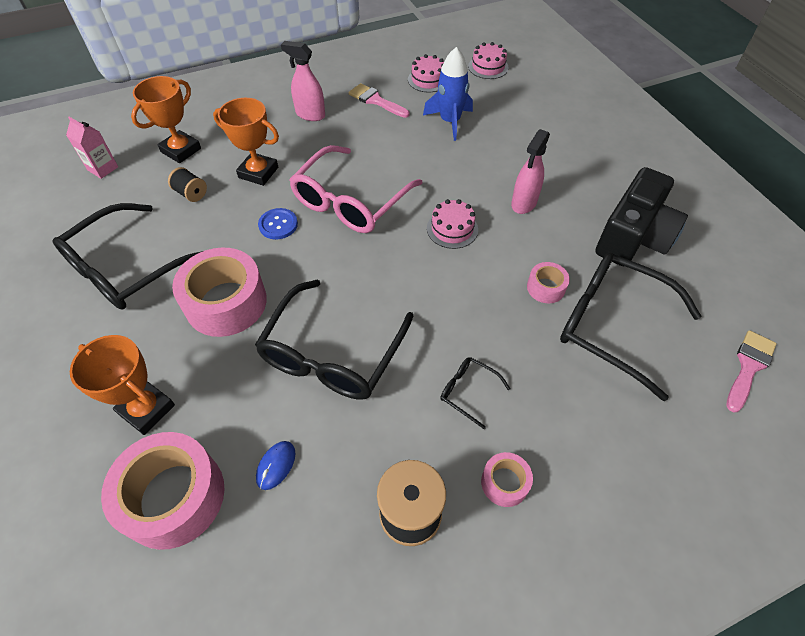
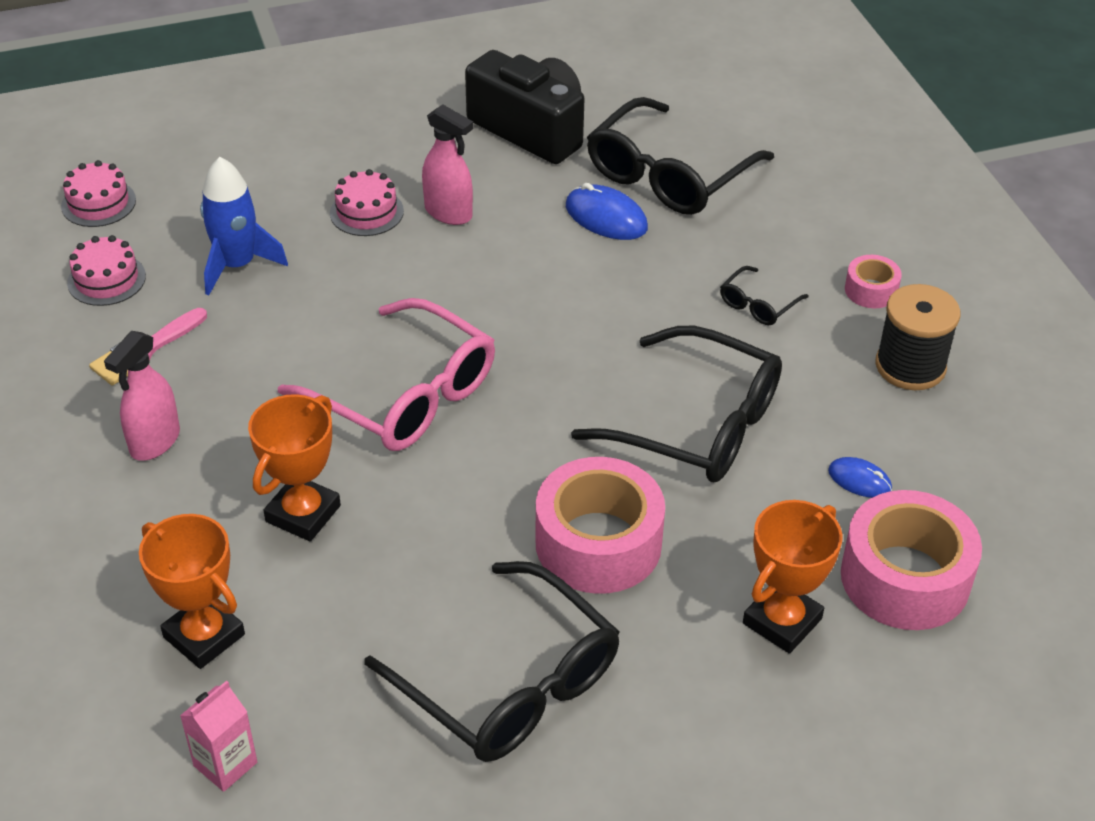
camera: 85 degrees left, 10 degrees down
(191, 193) = (337, 608): black spool -> none
(278, 225) = (441, 484): blue button -> none
(452, 229) = (486, 289): pink cake -> pink cake (366, 212)
(545, 288) = (606, 217): pink tape -> blue mouse
(748, 366) = (730, 92): pink brush -> none

